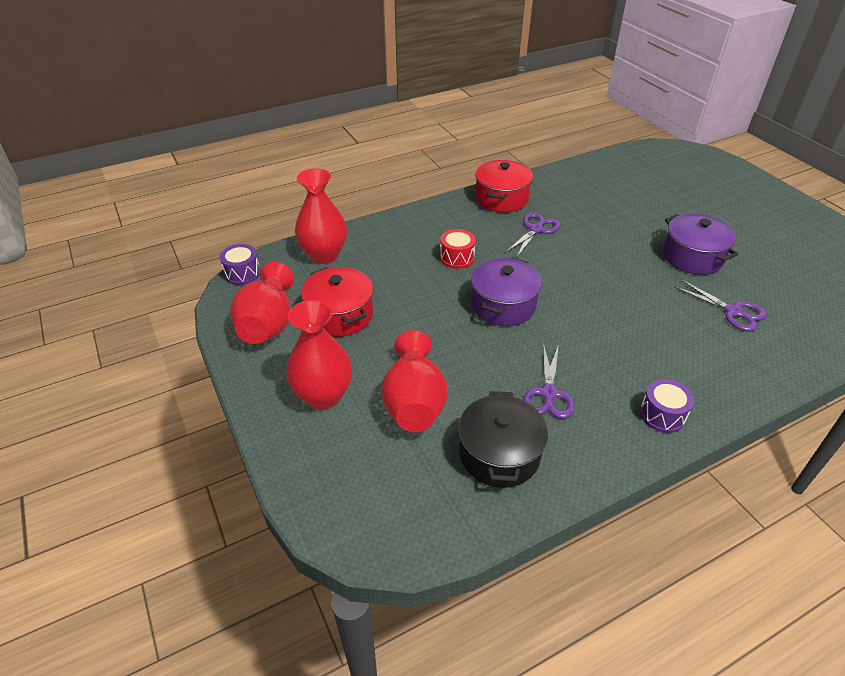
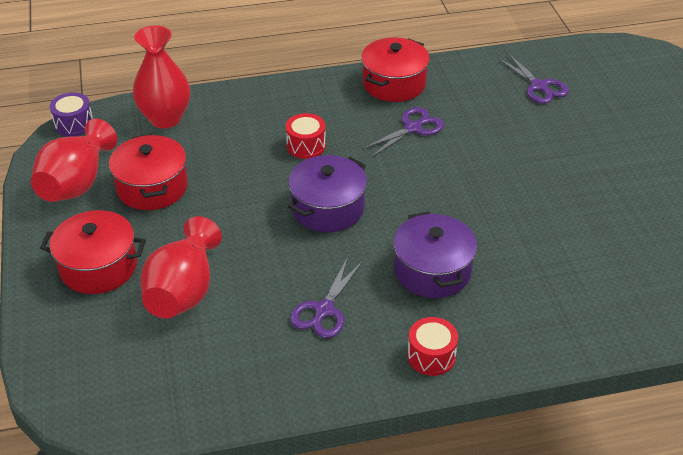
camera: 15 degrees right, 0 degrees up
(323, 396) = (98, 267): red vase -> red pot
(499, 454) = (241, 358): black pot -> none
(662, 415) = (431, 356): purple drum -> red drum
(692, 257) = (578, 192): purple pot -> purple pot (432, 271)
(733, 311) = (584, 263): purple scissors -> purple scissors (539, 86)

